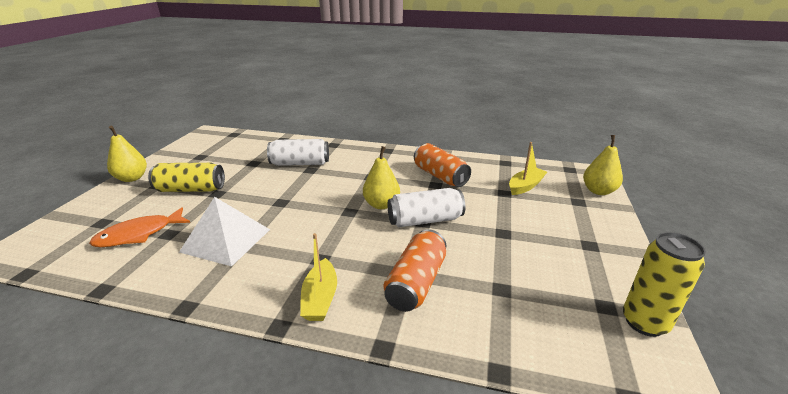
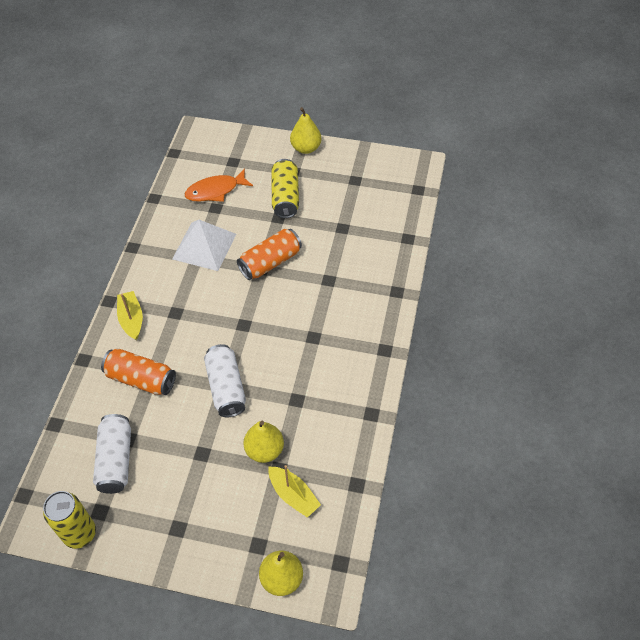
camera: 90 degrees right, 25 degrees up
(139, 234) = (215, 191): orange fish -> orange fish turned 75 degrees counterclockwise
(300, 163) = (343, 268): white can -> white can (116, 460)
(320, 298) = (131, 319): yellow boat -> yellow boat turned 75 degrees clockwise
(381, 205) = (255, 350): yellow pear -> yellow pear (264, 450)
(440, 176) = (316, 405): orange can -> orange can (270, 262)

